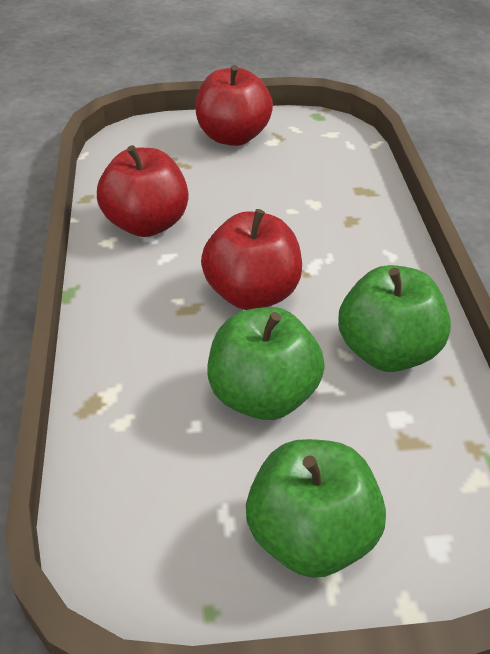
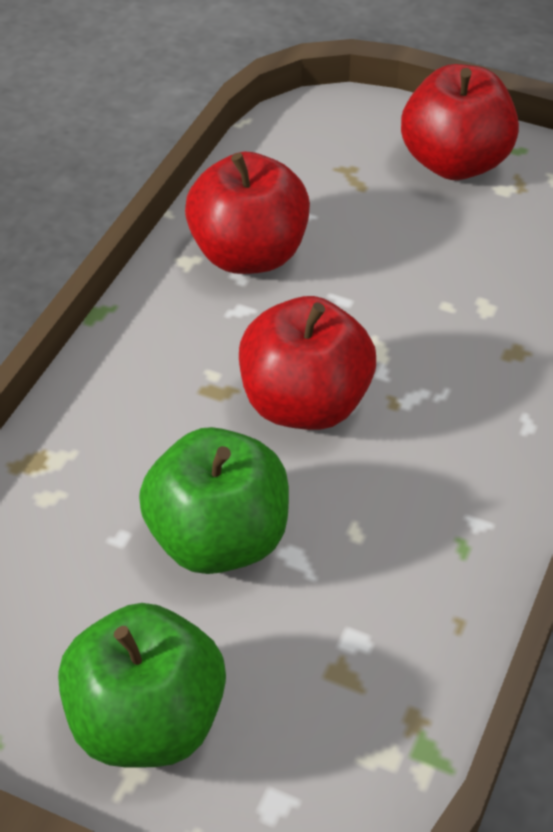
camera: 30 degrees right, 5 degrees up
(387, 352) = (410, 553): green apple -> none

